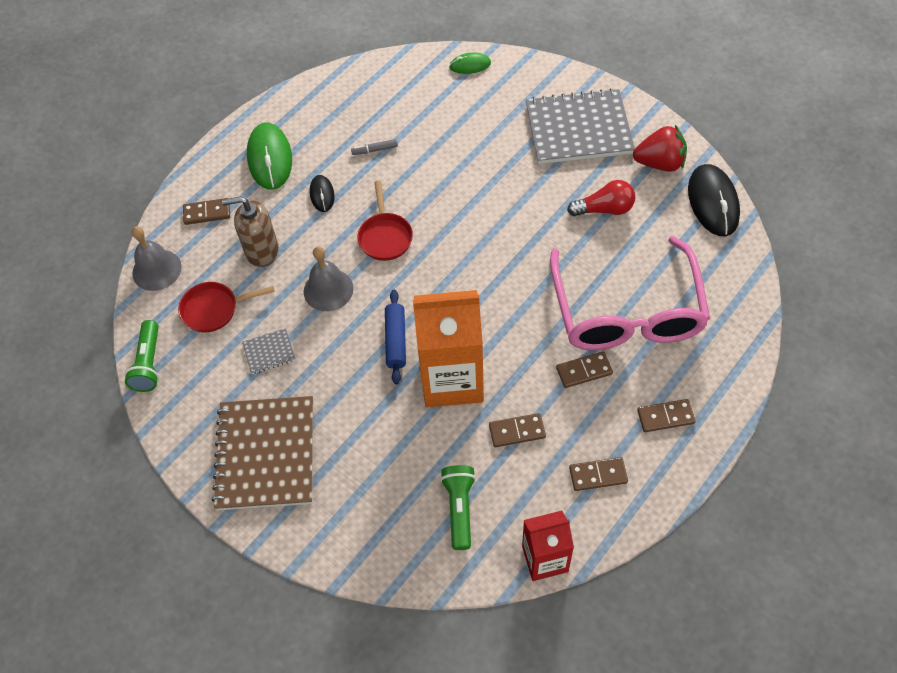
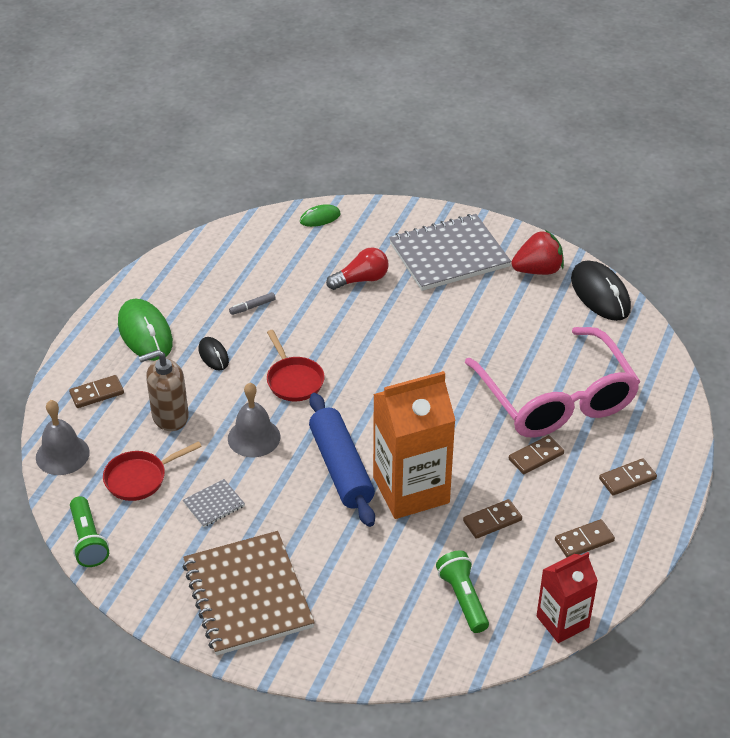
camera: 20 degrees left, 15 degrees down
(396, 340) = (341, 468): blue rolling pin -> blue rolling pin, size x1.63
(604, 209) = (501, 318): red light bulb -> red light bulb (361, 280)

